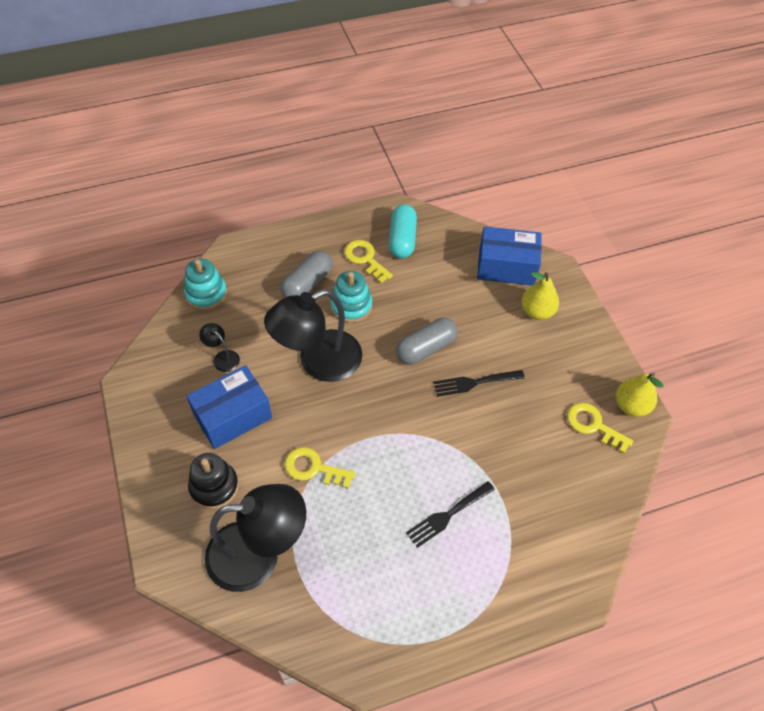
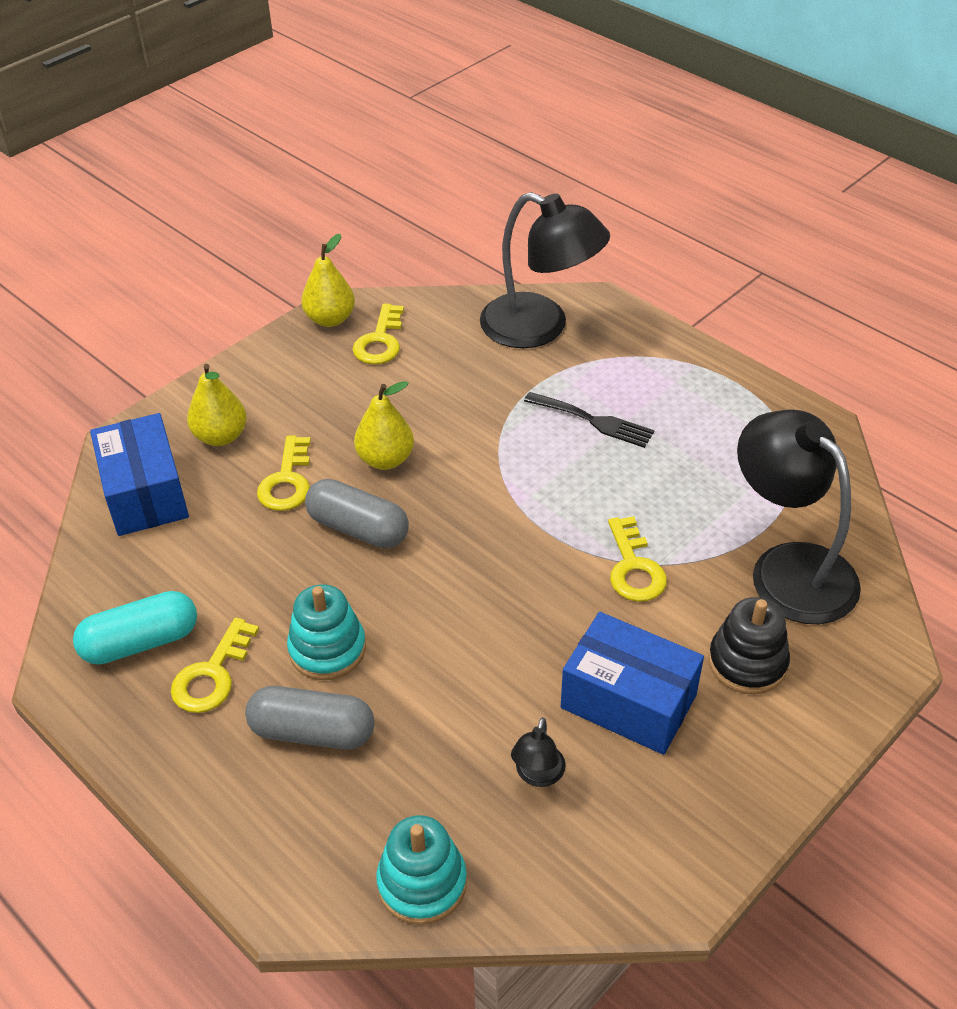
camera: 115 degrees left, 10 degrees down
(318, 362) = (462, 641): black lamp -> black lamp (540, 328)
(474, 383) = (385, 459): black fork -> yellow pear
(482, 330) = (287, 481): none -> yellow key

